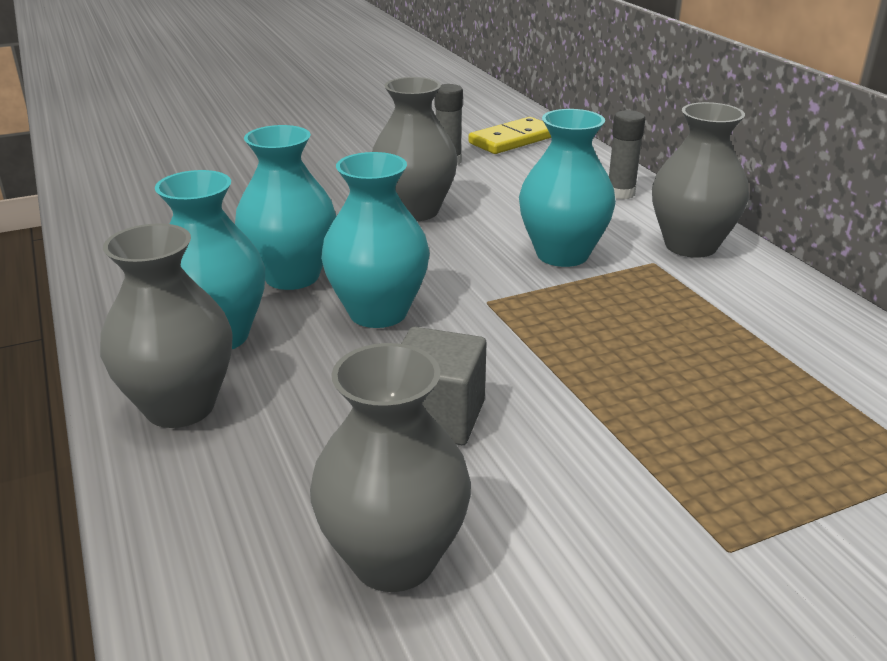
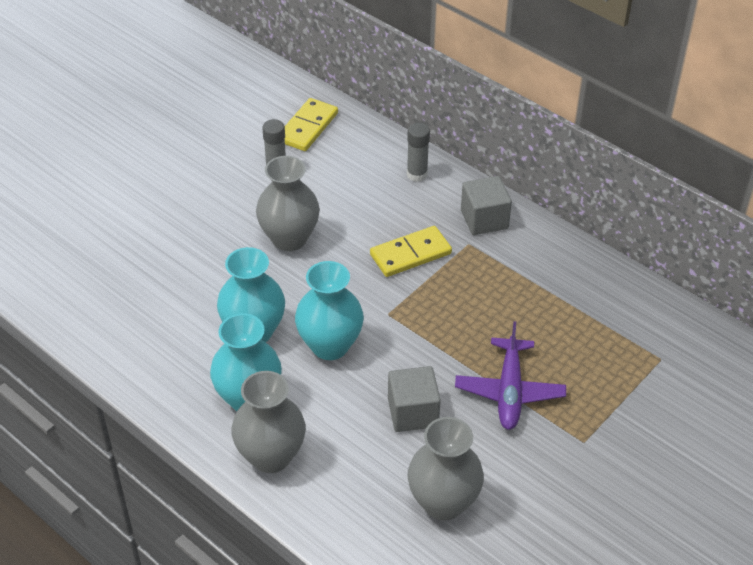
camera: 25 degrees left, 15 degrees up
(562, 254) = (410, 254): turquoise vase -> yellow domino
(620, 435) = (509, 391): none -> purple plane
(690, 246) = (484, 219): grey vase -> grey cube

